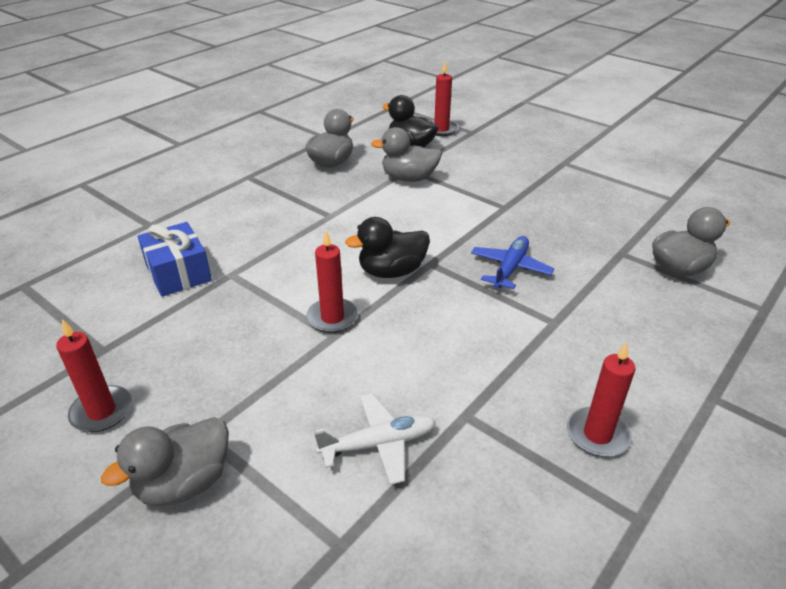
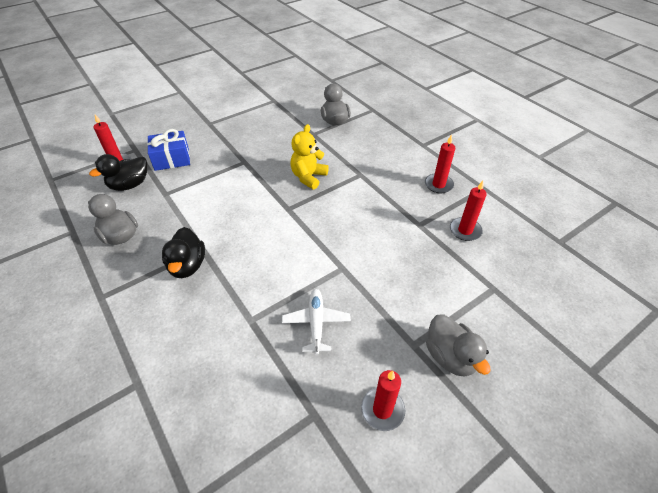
camera: 75 degrees left, 10 degrees up
(178, 273) = (232, 358): blue gift -> blue gift (172, 159)
(332, 318) = (324, 266): red candle -> red candle (465, 230)
(379, 444) = (433, 262): white plane -> white plane (316, 323)
(391, 271) = (288, 228): black duck -> black duck (187, 265)
(409, 178) = (178, 196): grey duck -> none
(510, 268) = (308, 177): blue plane -> yellow teddy bear

